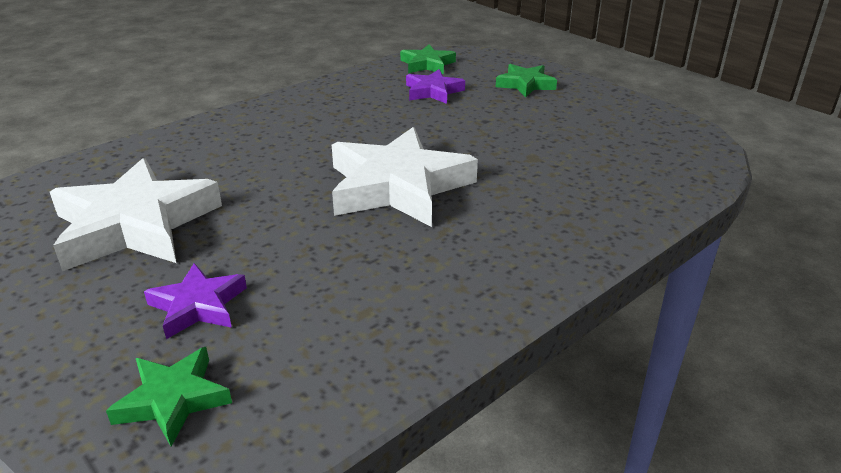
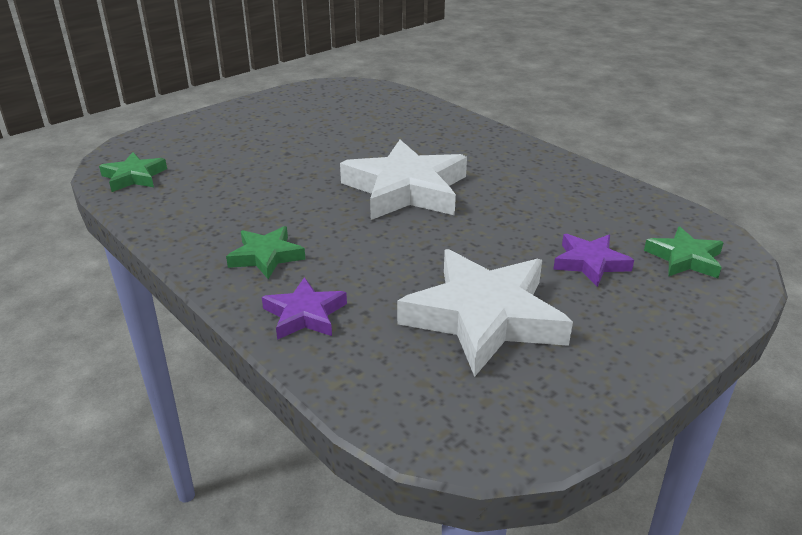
camera: 90 degrees left, 0 degrees up
(433, 91) = (212, 174): purple star -> purple star (305, 314)
(525, 84) = (214, 133): green star -> green star (266, 256)

